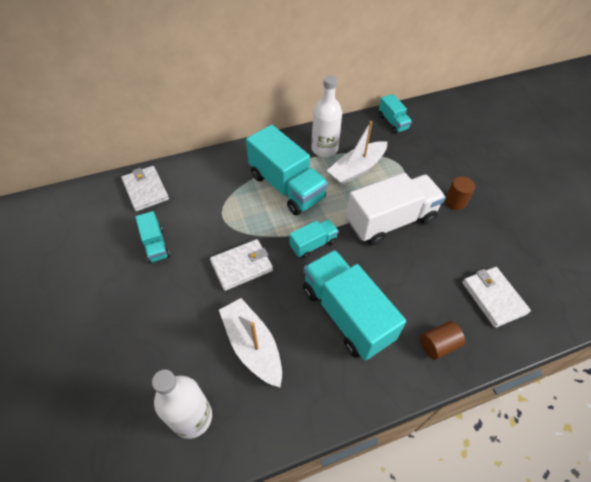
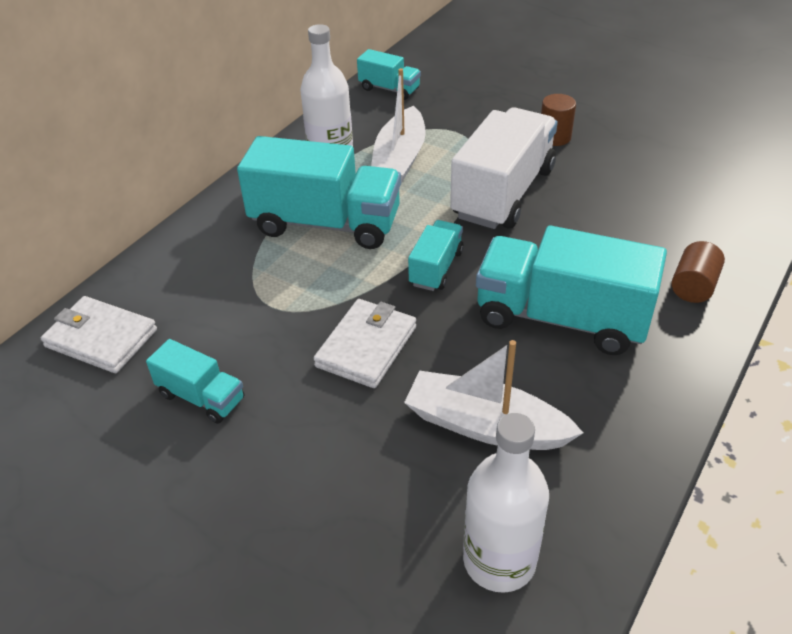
camera: 35 degrees left, 10 degrees down
(493, 298) = (696, 208): white wallet -> none

